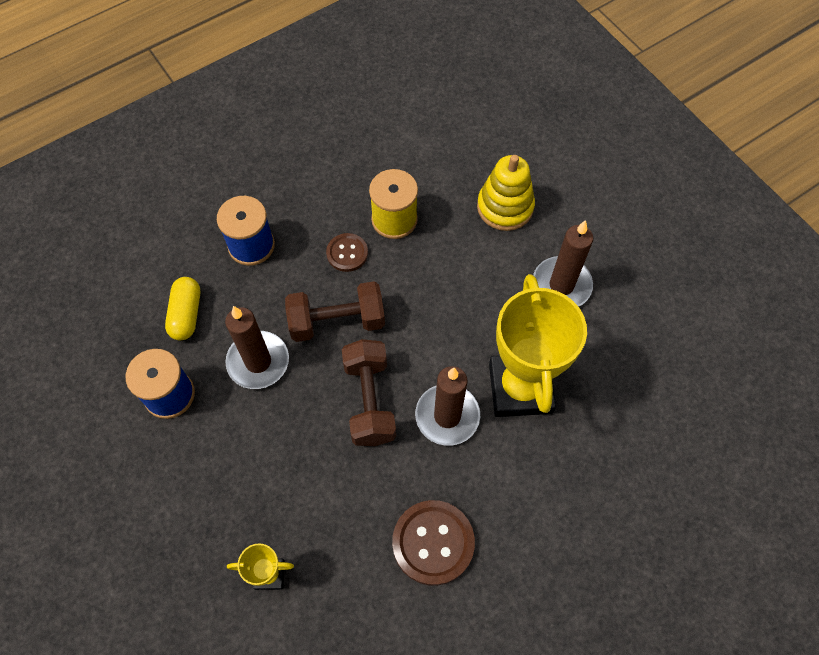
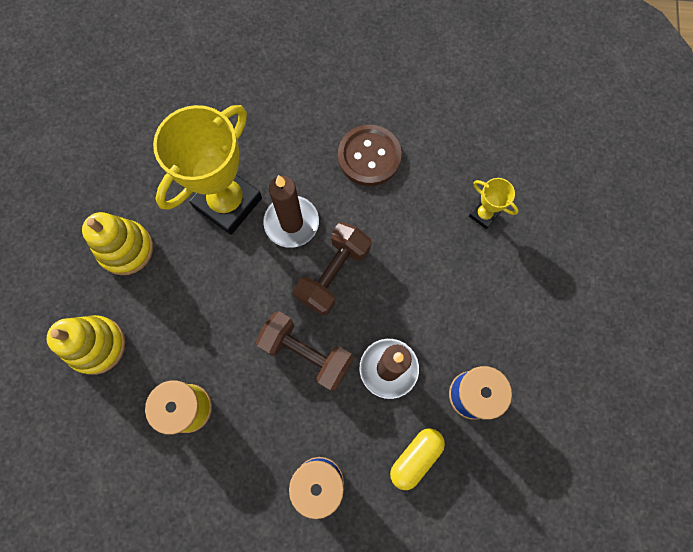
camera: 140 degrees left, 10 degrees up
(347, 253) = (250, 408): brown button -> none
(561, 285) = (126, 249): brown candle -> yellow stacking toy

